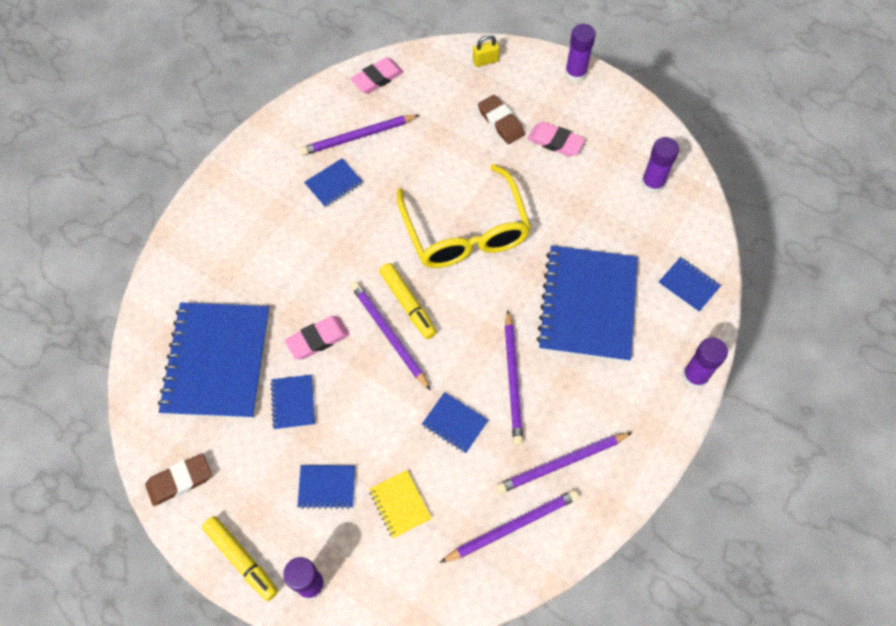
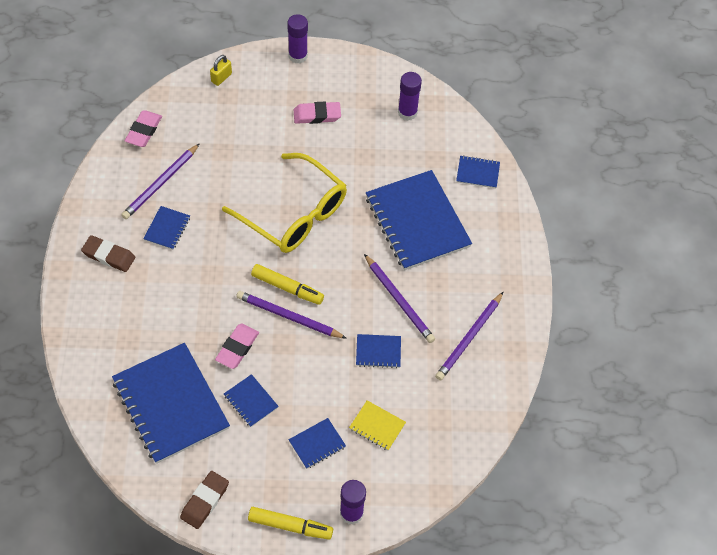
camera: 35 degrees left, 5 degrees down
(500, 122) = (265, 120): brown eraser -> brown eraser (109, 256)
(512, 526) = (463, 397): purple pencil -> none
(695, 376) = (520, 233): purple glue stick -> none

